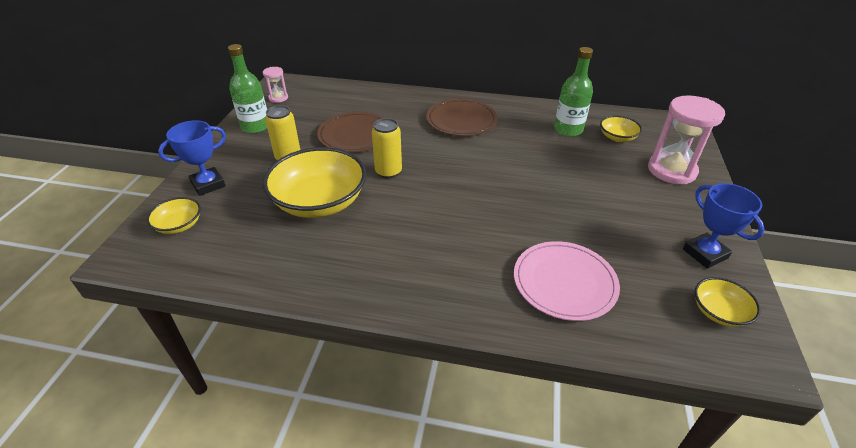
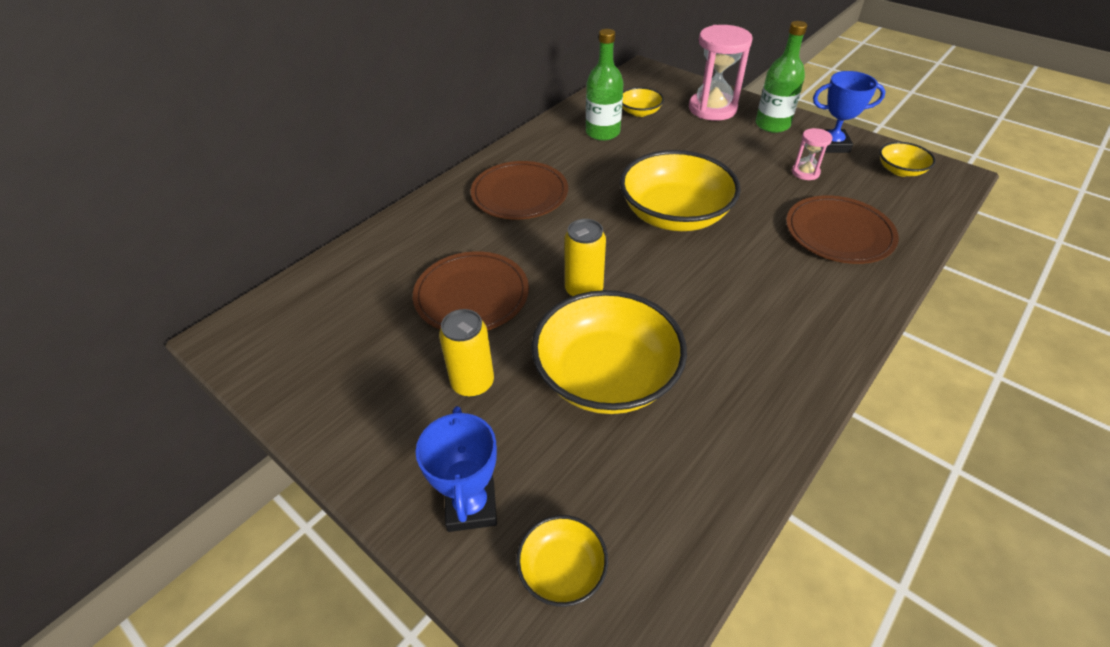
camera: 60 degrees left, 5 degrees up
(255, 126) = (344, 403): green bottle -> green bottle (772, 125)
(278, 98) = (278, 351): pink hourglass -> pink hourglass (805, 172)
(501, 188) = (674, 214): none -> yellow bowl
(564, 282) = (839, 233): pink plate -> brown plate

